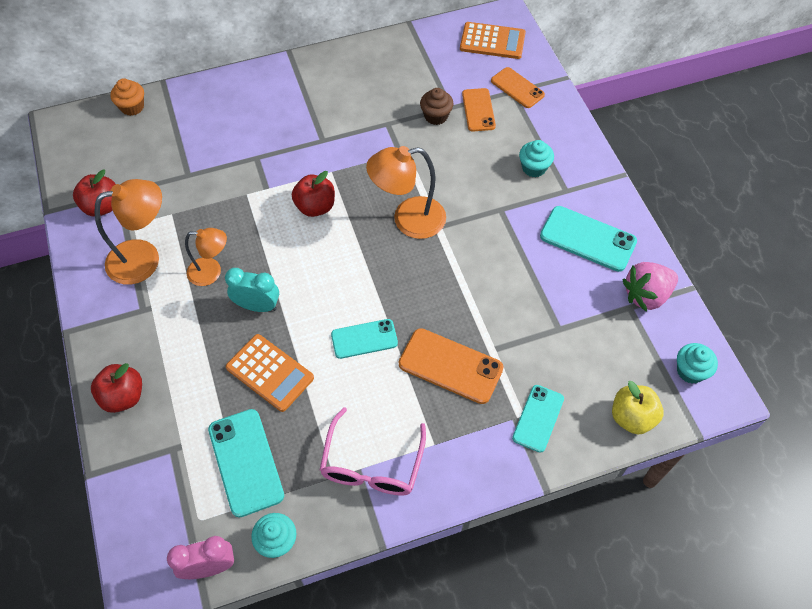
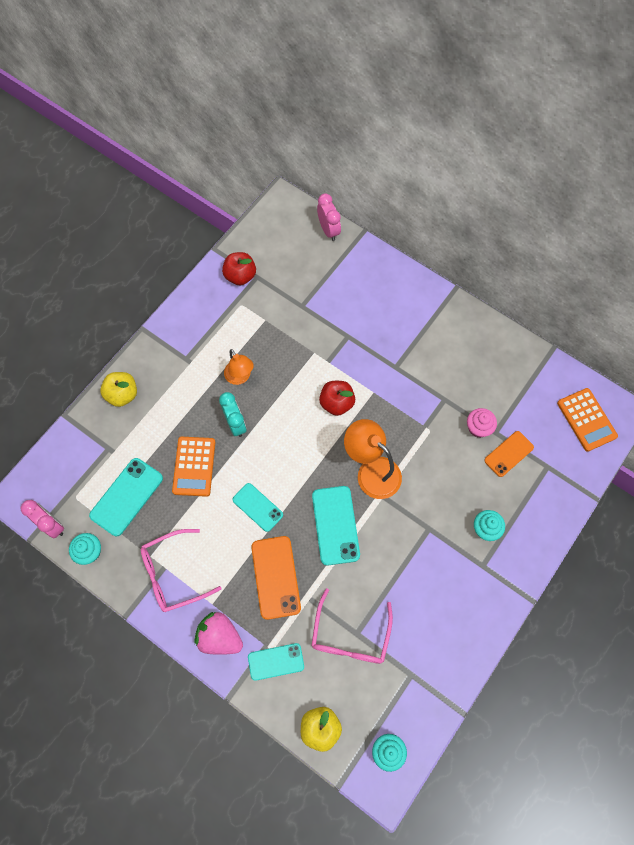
camera: 55 degrees right, 10 degrees up
(123, 396) = (122, 394): red apple -> yellow apple
(132, 107) = (328, 230): orange cupcake -> pink clock
(144, 258) = (221, 330): orange lamp -> none
(436, 116) = (478, 428): brown cupcake -> pink cupcake
(517, 88) = (554, 468): orange phone -> none
(557, 335) = (350, 635): none -> pink glasses
(588, 239) = (450, 608): turquoise phone -> turquoise phone (335, 525)
(646, 295) = (431, 681): pink strawberry -> pink strawberry (219, 636)

